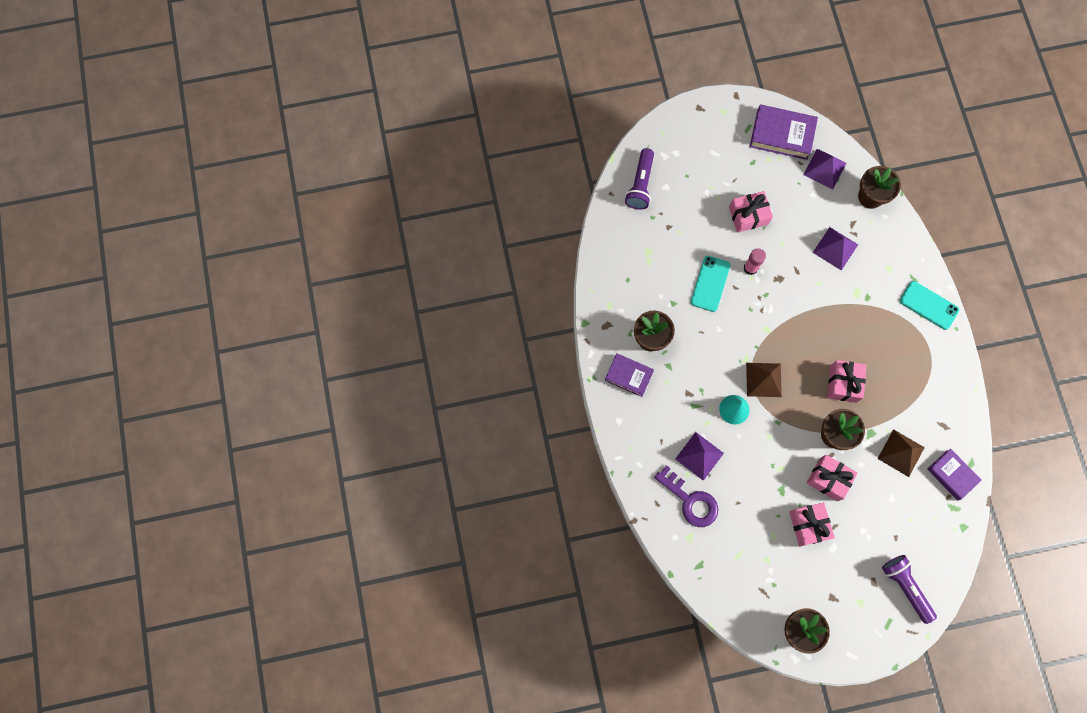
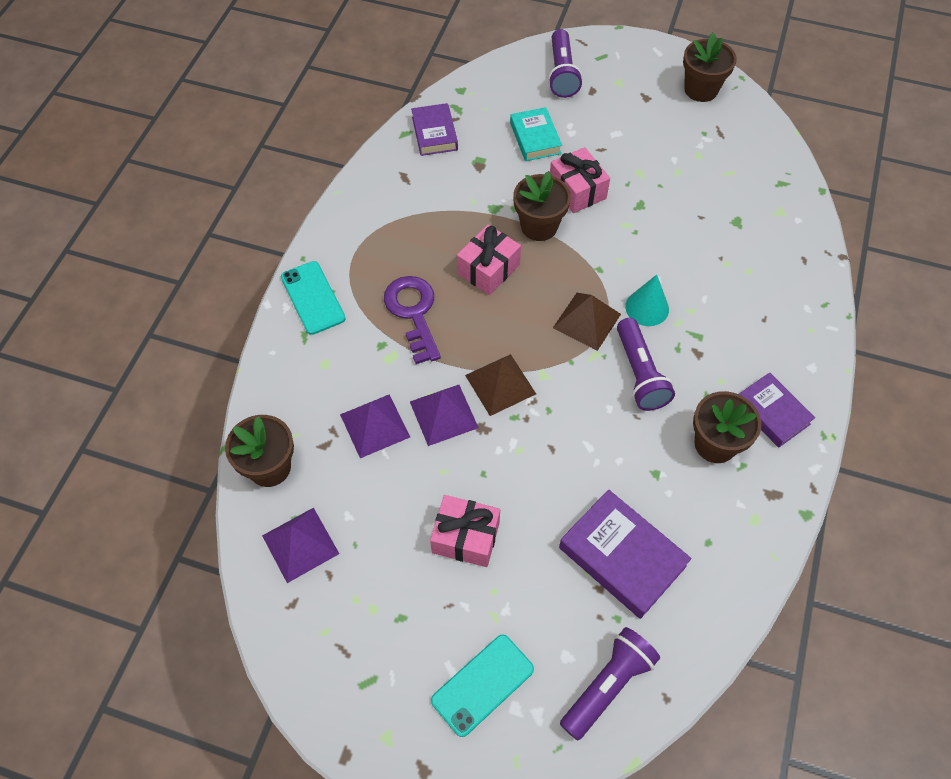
camera: 150 degrees left, 15 degrees down
(690, 500) = (759, 244): purple key -> purple key (413, 313)
(699, 456) = (722, 281): purple pyramid -> purple pyramid (444, 414)
(710, 283) = (585, 471): turquoise phone -> turquoise phone (482, 684)
(714, 360) = (640, 373): none -> purple flashlight
(750, 268) = (512, 462): pink glue stick -> none
(782, 135) = (322, 637): purple book -> purple book (622, 557)
(808, 525) = (630, 162): pink gift -> none
(884, 510) = (535, 138): none -> turquoise book
(901, 453) = (474, 176): brown pyramid -> brown pyramid (500, 384)

